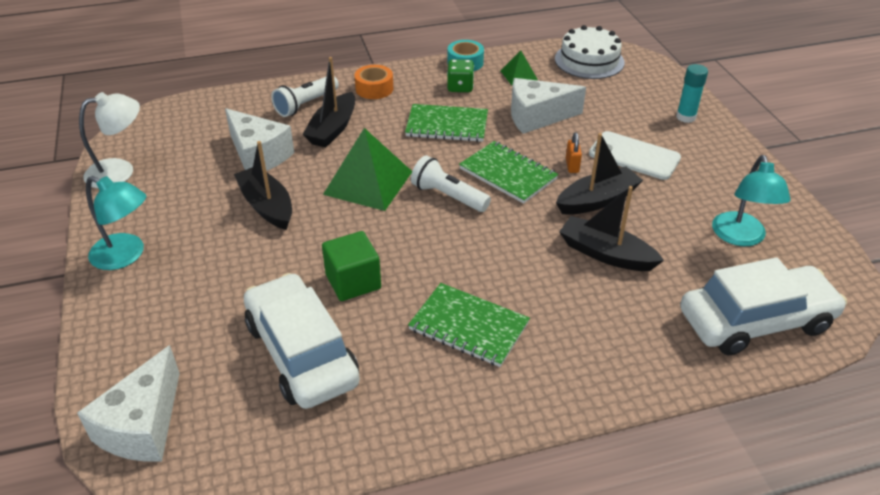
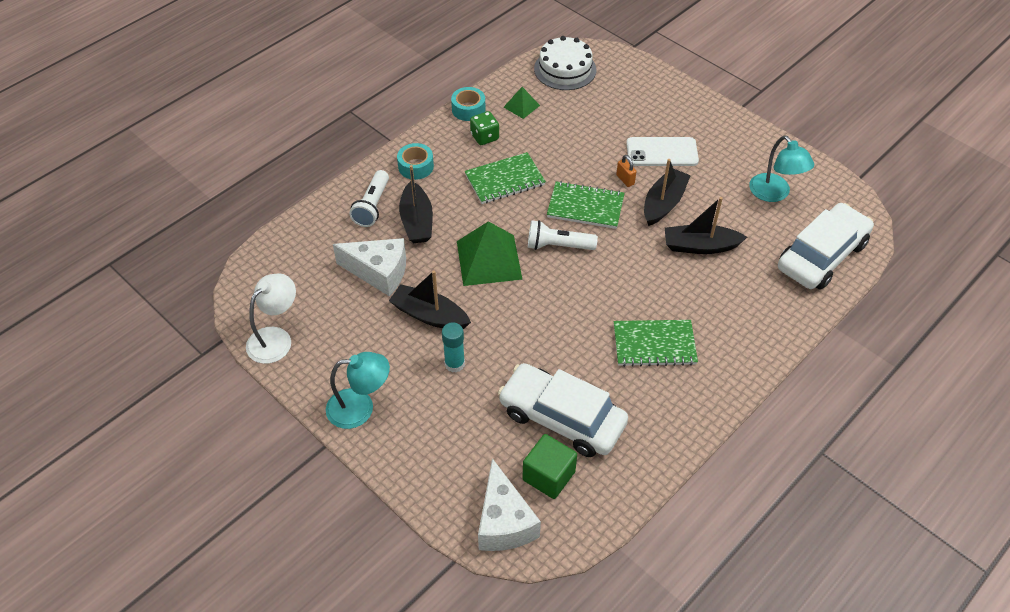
camera: 30 degrees left, 10 degrees up
(353, 282) = (550, 348): green cube -> green cube (548, 476)
(374, 89) = (416, 166): orange tape -> turquoise tape
(537, 117) = (566, 143): white cheese -> none
(686, 117) = (673, 100): turquoise glue stick -> turquoise glue stick (454, 364)

